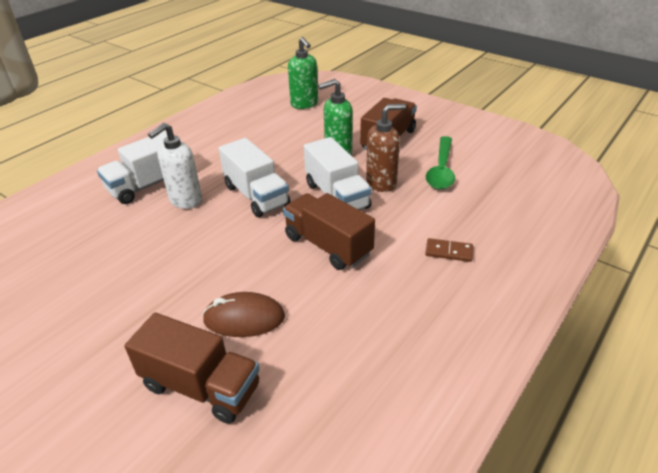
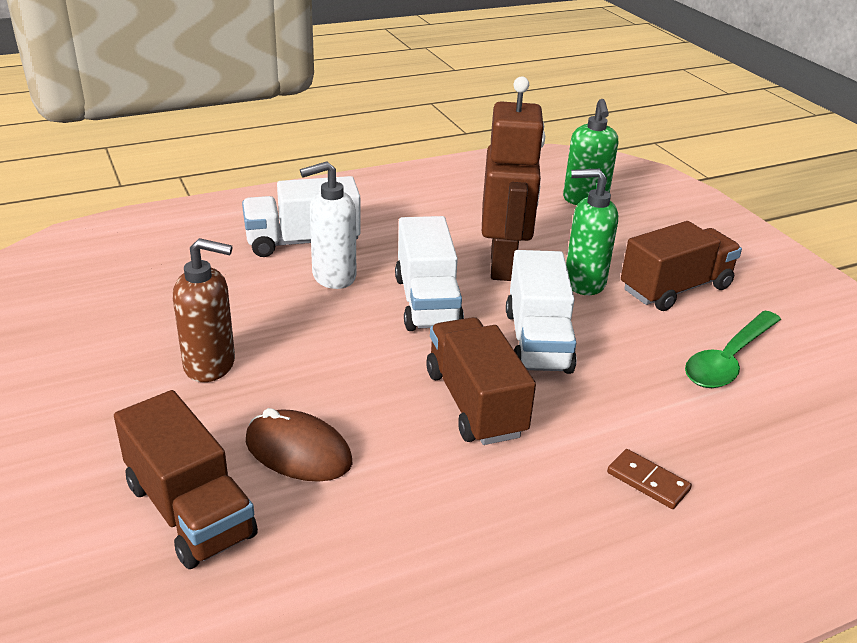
camera: 25 degrees right, 5 degrees down
(285, 158) = (503, 265): none -> brown robot
(381, 183) = (618, 346): brown soap dispenser -> brown soap dispenser (210, 365)

